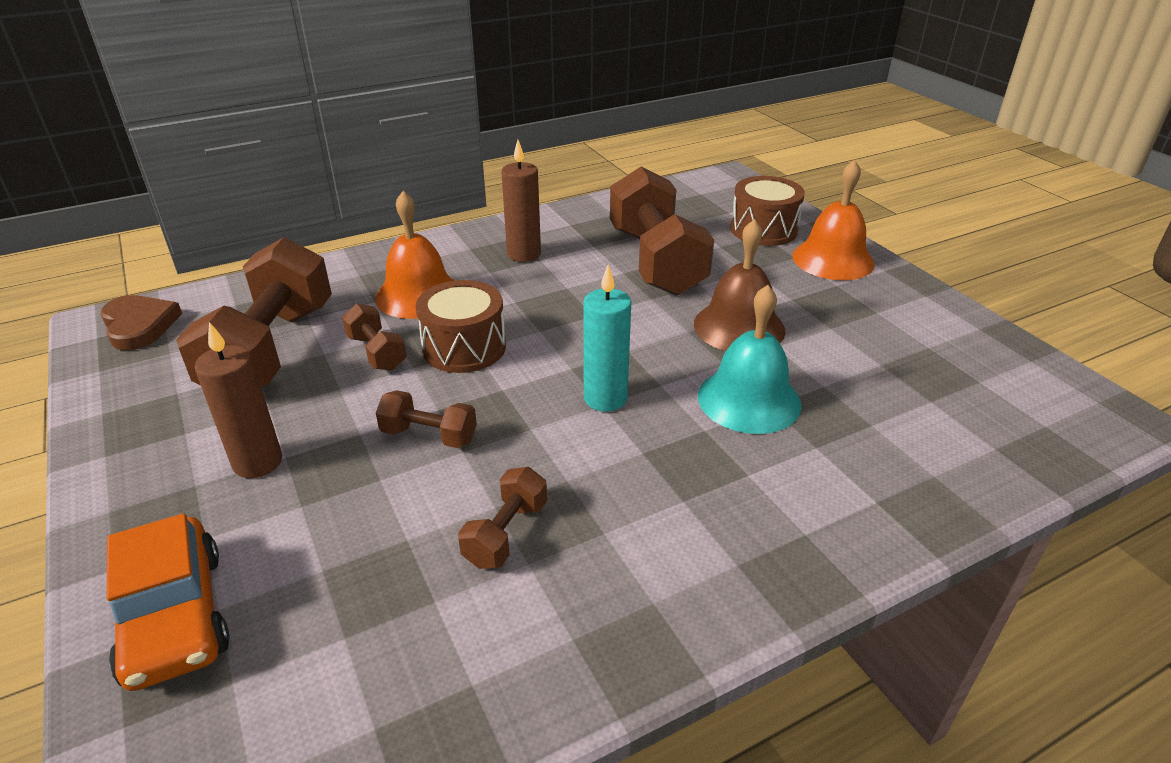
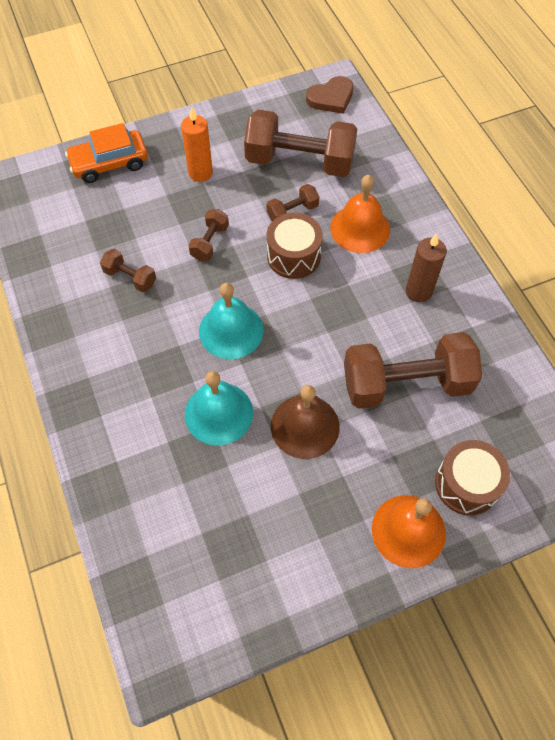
camera: 95 degrees right, 25 degrees up
(258, 462) = (200, 173): brown candle -> orange candle
(605, 398) = (231, 330): turquoise candle -> turquoise bell

